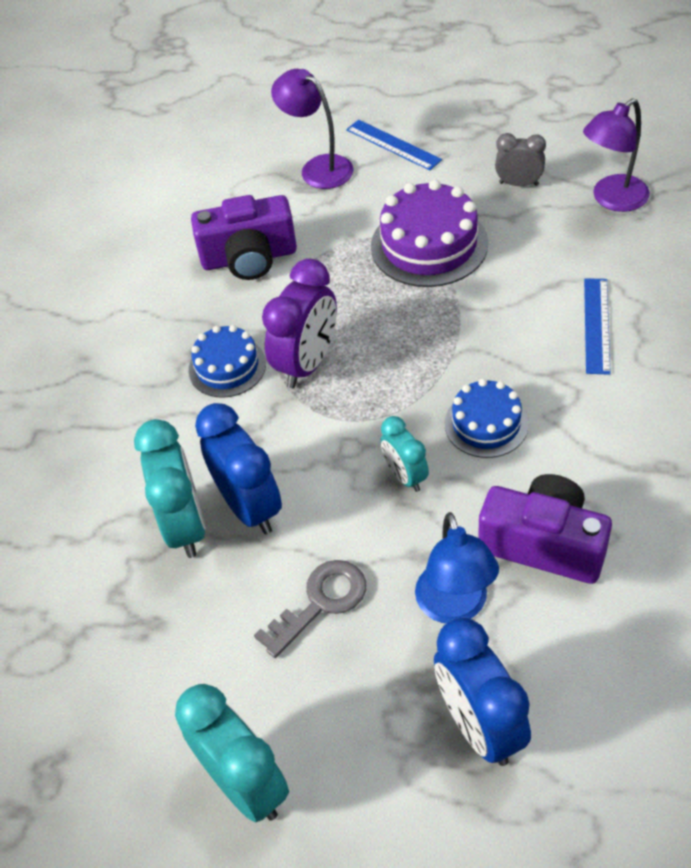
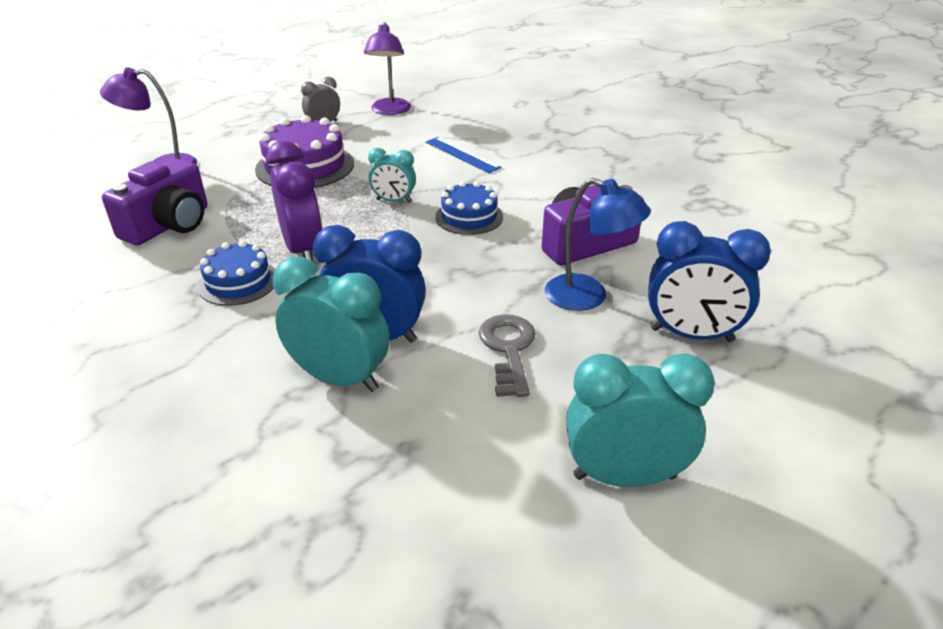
camera: 55 degrees left, 15 degrees down
(393, 145) = (207, 138): blue ruler -> none
(405, 476) = (459, 262): turquoise clock -> turquoise clock (394, 201)

